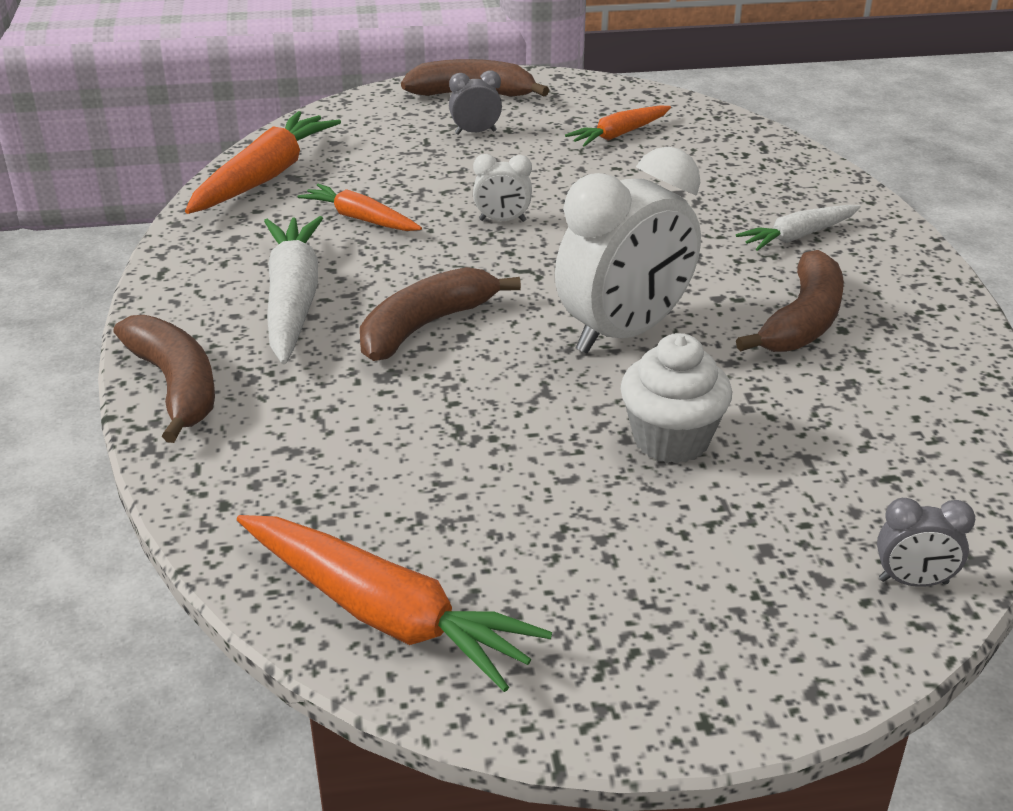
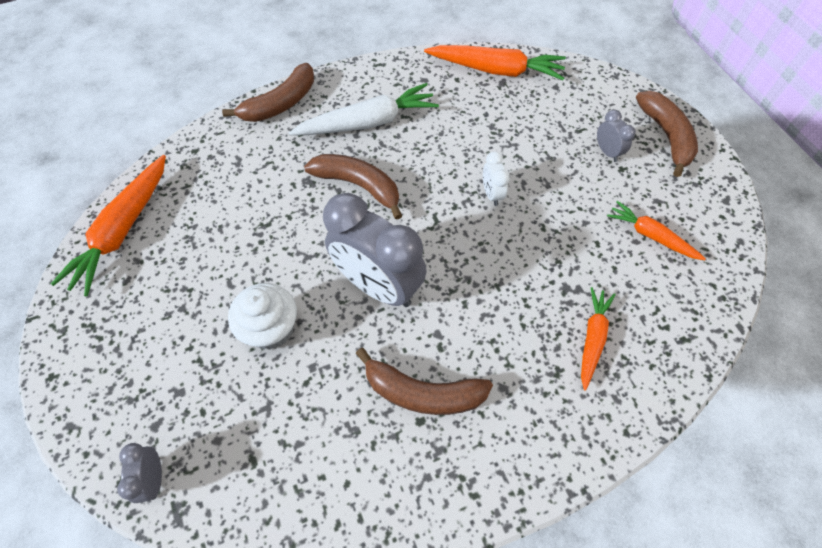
camera: 75 degrees right, 25 degrees up
(360, 218) = (465, 125): orange carrot -> orange carrot (592, 338)
(624, 333) = (378, 286): white clock -> grey clock
(798, 236) = (543, 379): white carrot -> none

